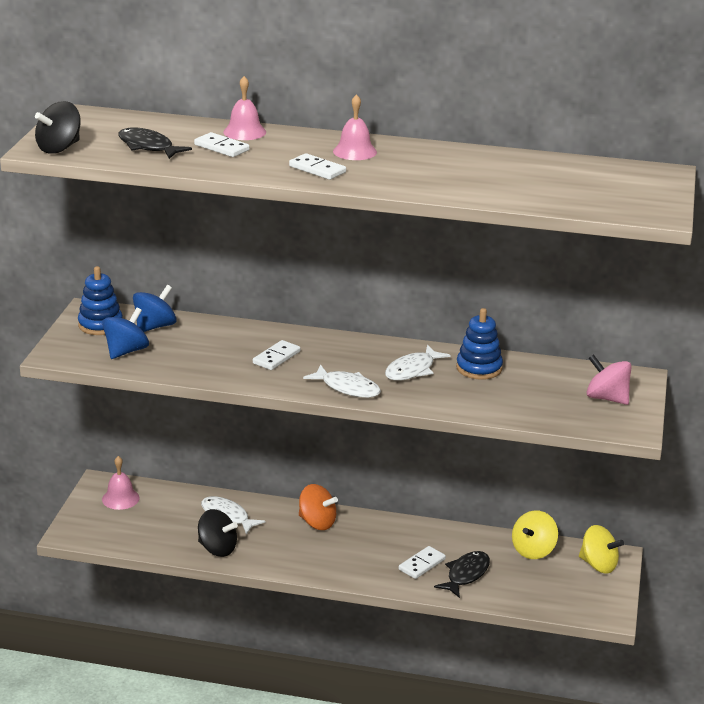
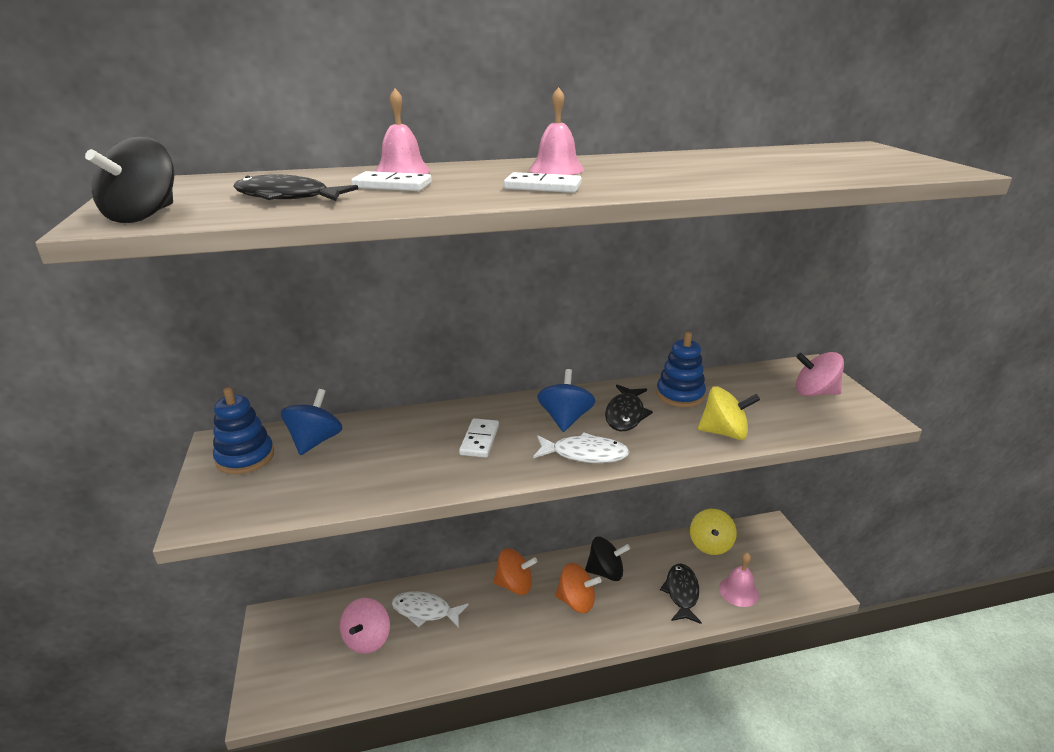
camera: 25 degrees left, 0 degrees up
(120, 498) = (301, 631): pink bell -> pink bell (738, 591)
(126, 351) = (297, 484): blue spinning top -> blue spinning top (565, 419)
(169, 520) = (367, 639): none -> pink spinning top
(217, 549) = (438, 657): black spinning top -> black spinning top (605, 572)
(362, 550) = (576, 601): none -> orange spinning top
(412, 370) = (625, 414): white fish -> black fish
(422, 564) = (637, 597): white domino -> none
(598, 565) = (768, 540): yellow spinning top -> yellow spinning top (724, 433)

